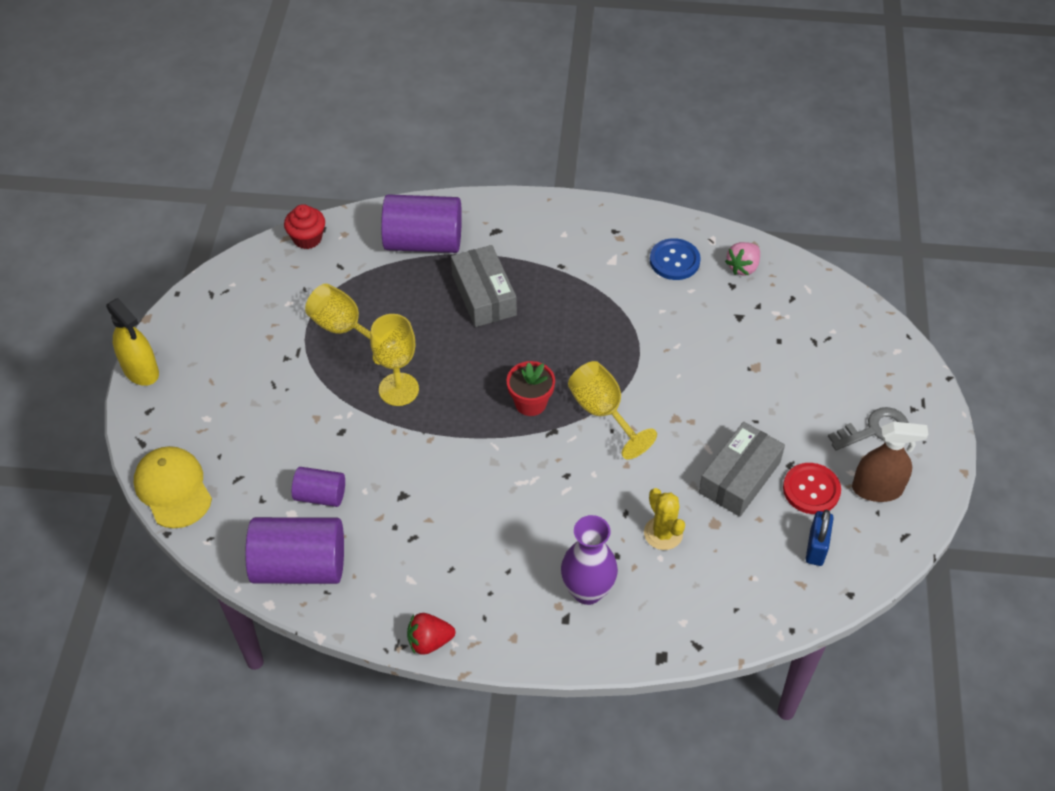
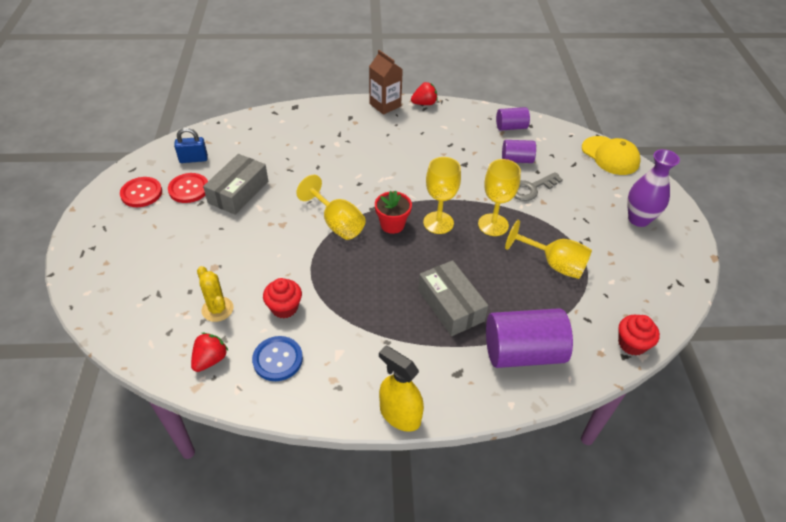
camera: 170 degrees right, 5 degrees down
(141, 370) = (686, 220): yellow spray bottle -> yellow spray bottle (400, 415)
(300, 566) = (511, 127): purple cylinder -> purple cylinder, size x0.54
(469, 400) = (438, 223): none -> yellow goblet
(500, 645) = (385, 105): none -> brown carton
(587, 591) = (339, 129): purple vase -> purple vase (638, 219)
(663, 533) = (293, 158): yellow cactus -> yellow cactus (217, 309)
(669, 311) = (284, 307): none -> red cupcake
(743, 267) = (210, 359): pink strawberry -> red strawberry
(816, 547) = (193, 159): blue padlock -> blue padlock turned 75 degrees clockwise
(875, 430) = (129, 230): grey key -> grey key (531, 189)
(877, 489) = (141, 193): brown spray bottle -> red button

